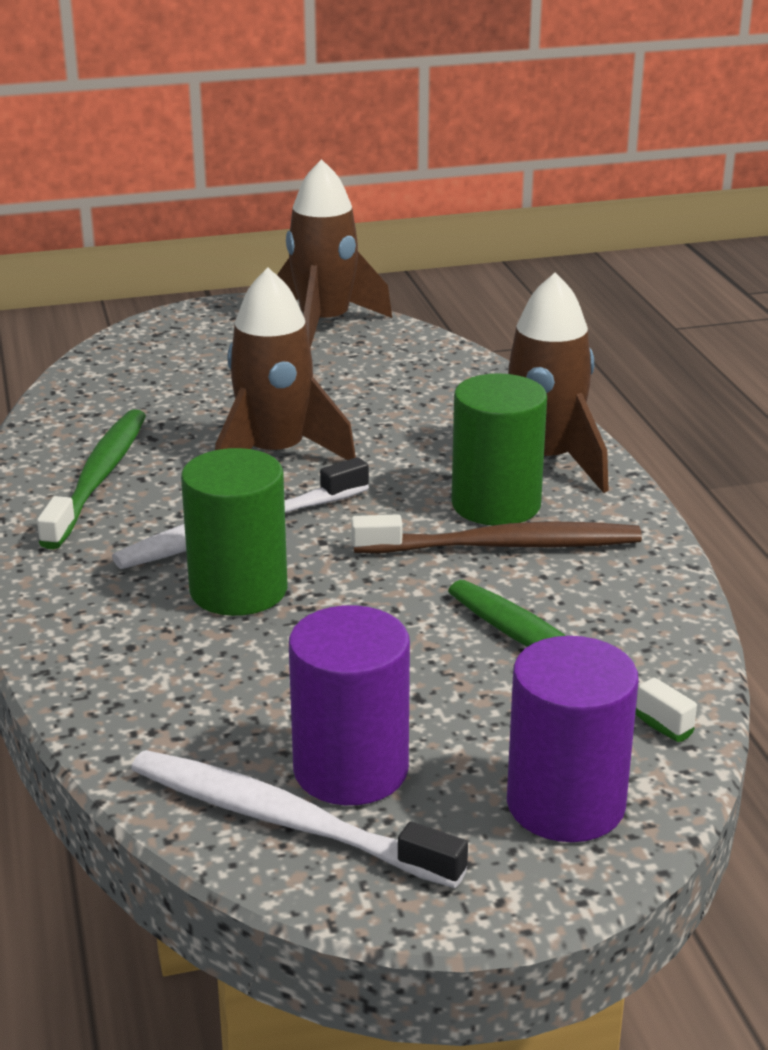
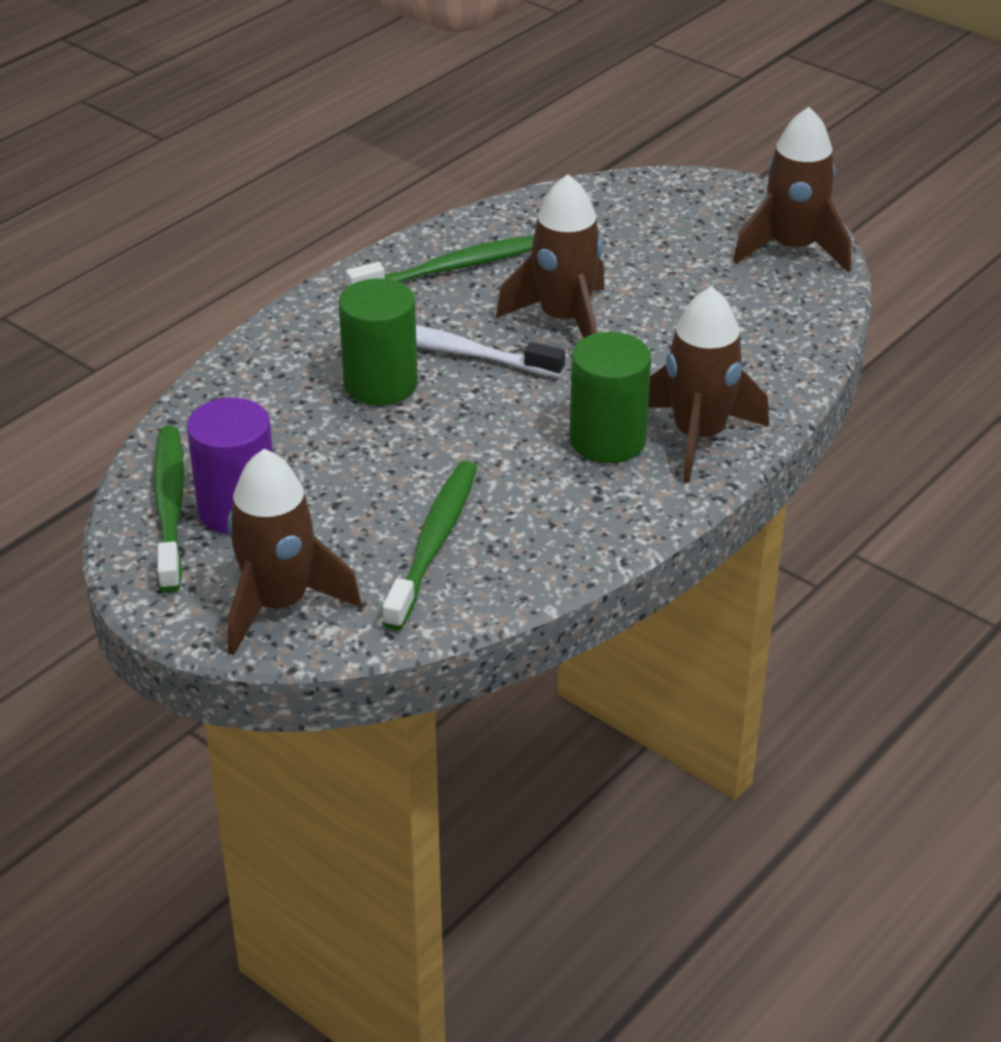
camera: 55 degrees right, 10 degrees up
(286, 821) = (170, 507): white toothbrush -> green toothbrush
(502, 546) = (553, 465): brown toothbrush -> none
(565, 804) = (279, 604): purple cylinder -> brown rocket

